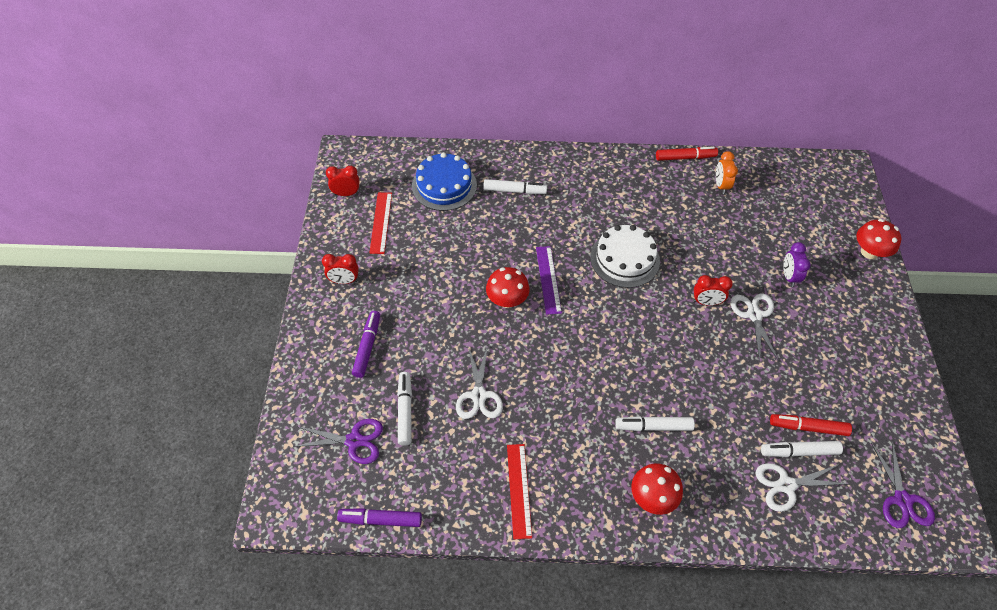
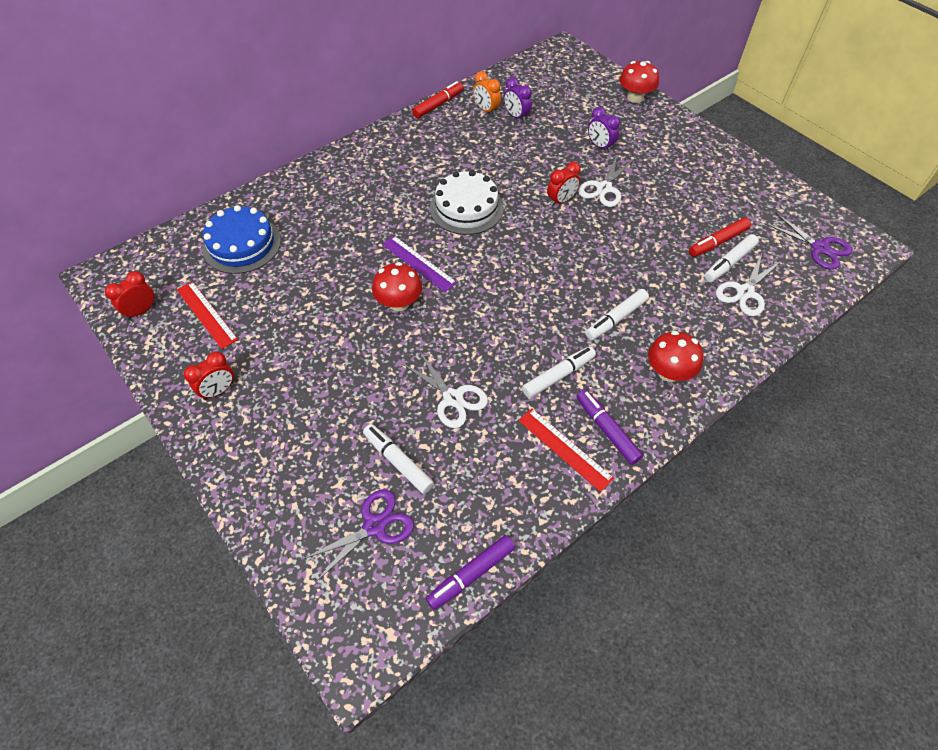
camera: 40 degrees left, 0 degrees up
(367, 347) = (303, 432): purple marker -> purple marker (607, 429)
(514, 191) = (316, 210): white marker -> white marker (558, 376)
(741, 206) = (516, 116): none -> purple clock
(754, 315) = (604, 188): white scissors -> white scissors turned 105 degrees counterclockwise

